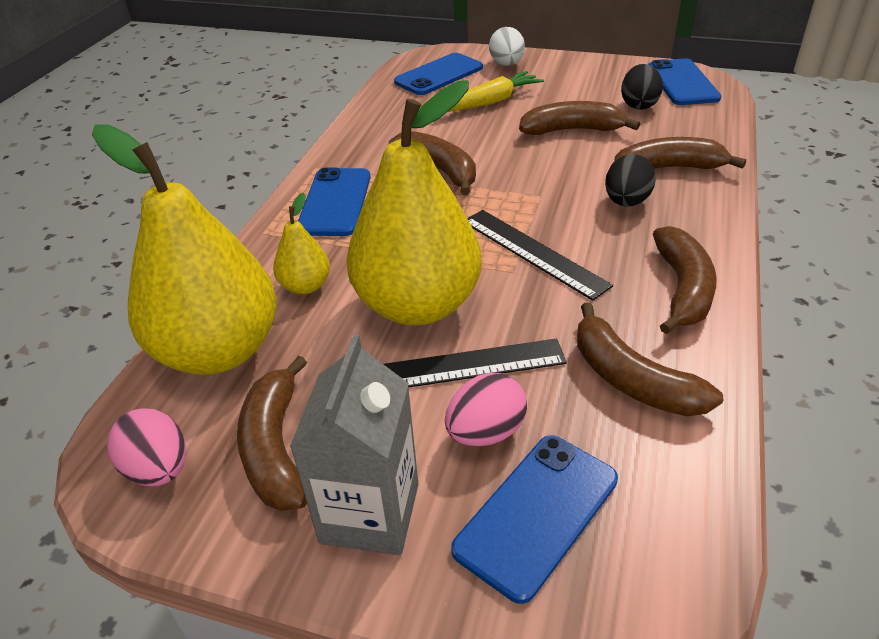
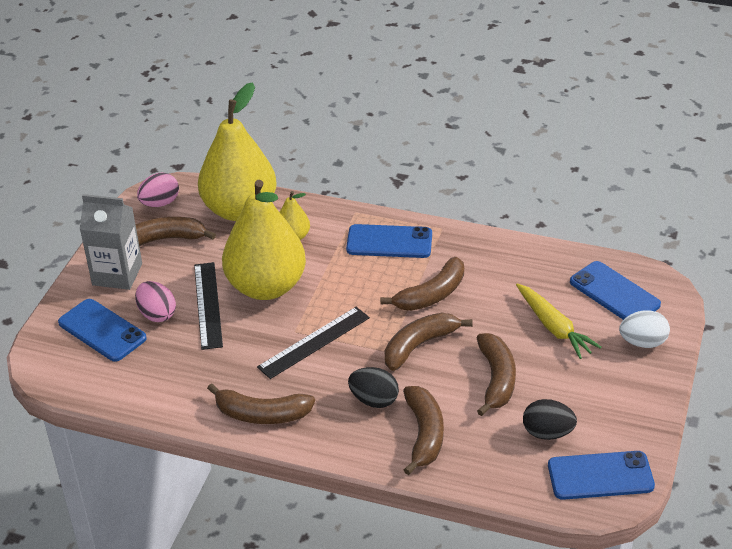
camera: 90 degrees right, 0 degrees up
(631, 379) = (183, 376): brown banana -> brown banana (419, 345)

